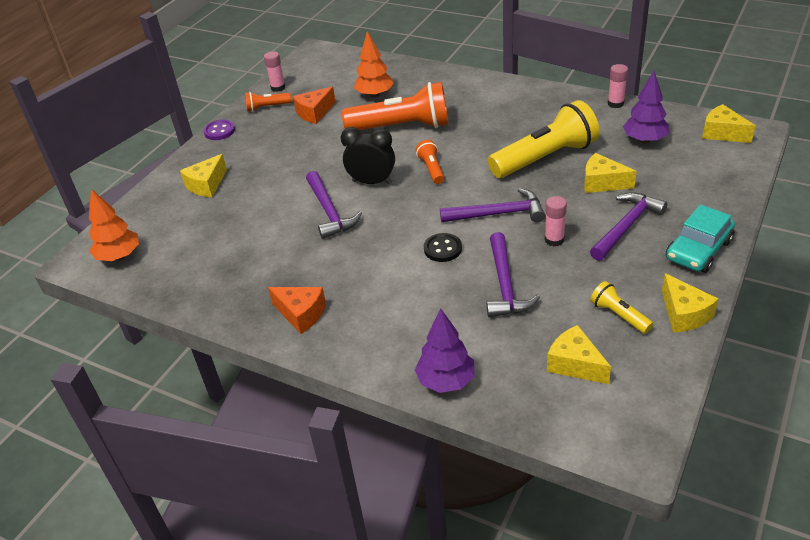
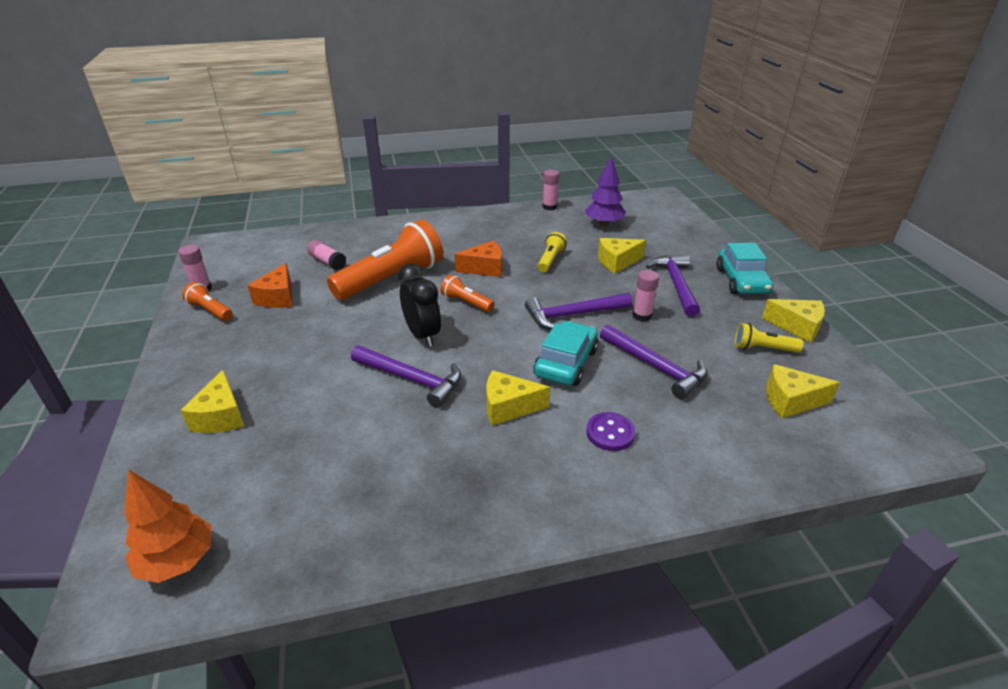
camera: 45 degrees left, 5 degrees down
(219, 131) = (171, 354): purple button -> purple button (610, 433)
(267, 107) = (210, 311): orange flashlight -> orange flashlight turned 90 degrees clockwise
(301, 314) = (512, 494): orange cheese -> orange cheese (485, 268)
(372, 182) = (422, 335): black clock -> black clock turned 90 degrees clockwise
(375, 95) = (327, 262): orange tree -> pink glue stick
(442, 249) = (566, 363): black button -> turquoise car
(446, 381) = (726, 474): purple tree -> none
(498, 214) = (572, 315): purple hammer -> purple hammer turned 150 degrees counterclockwise
(545, 158) = (550, 260): yellow flashlight -> yellow flashlight, size x0.46
(722, 133) = (646, 204): yellow cheese -> yellow cheese (509, 407)

